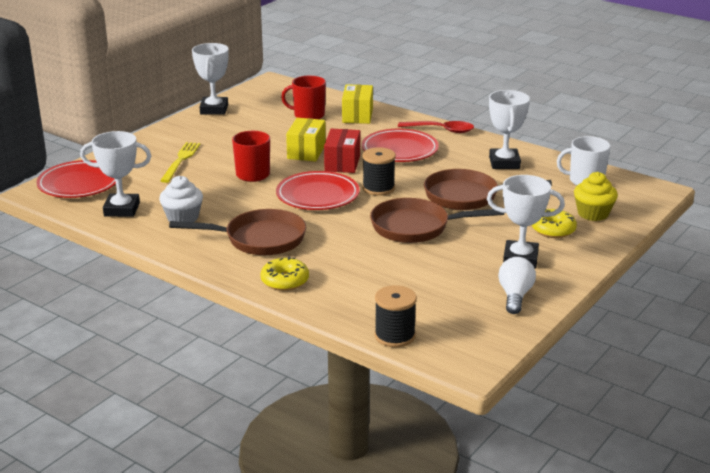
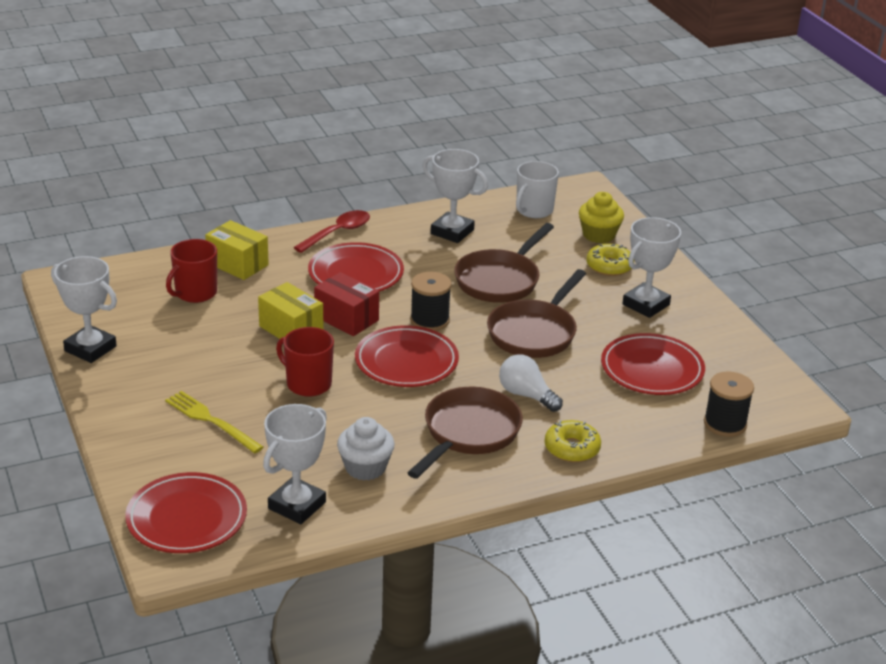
camera: 60 degrees left, 5 degrees up
(430, 285) = (652, 369): none -> red plate
(515, 296) = (707, 335): white light bulb -> white light bulb (526, 395)

